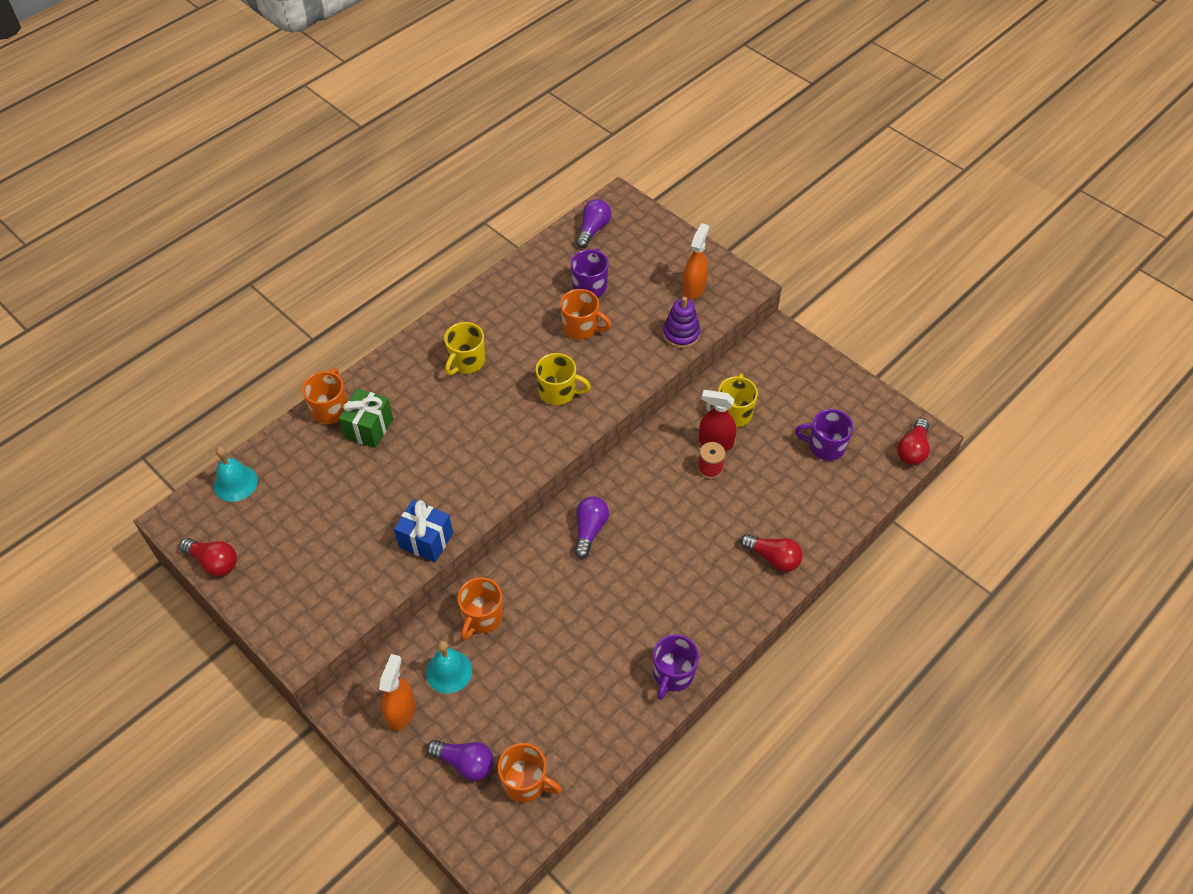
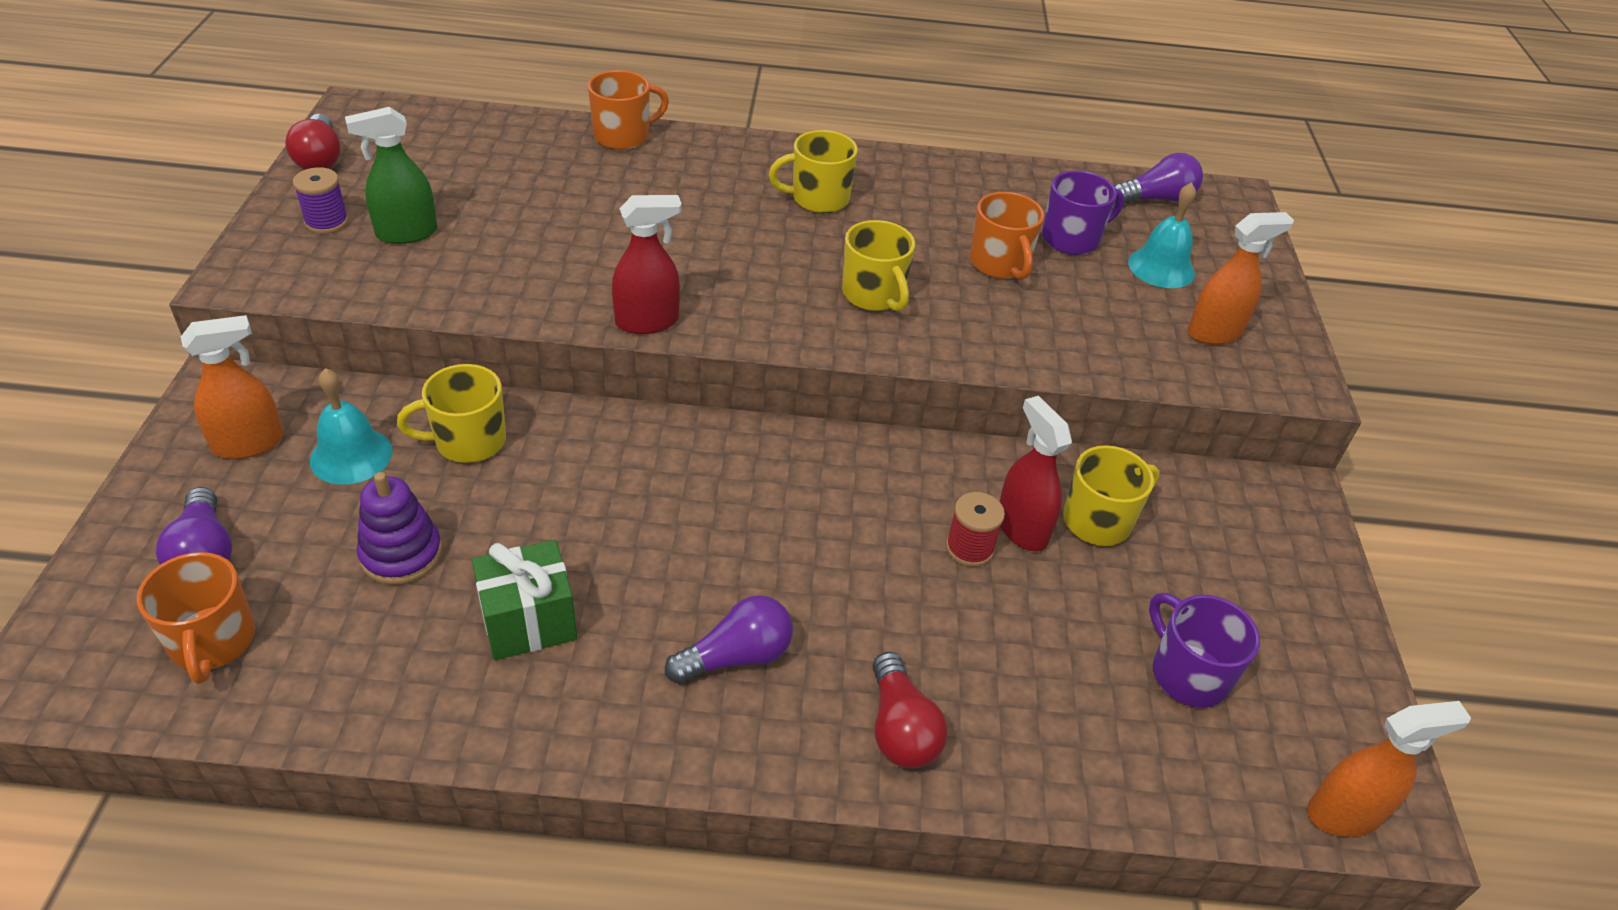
camera: 45 degrees right, 10 degrees down
(235, 483) = (446, 123): turquoise bell -> turquoise bell (1161, 267)
(283, 588) = (326, 222): none -> purple spool
(328, 556) = (406, 233): none -> green spray bottle
(369, 428) = (629, 175): green gift -> green gift (528, 621)
(426, 540) = (509, 298): blue gift -> none
(482, 617) = (468, 441): orange mug -> yellow mug
(496, 494) = (647, 322): none -> red spray bottle
(589, 530) = (717, 473): purple light bulb -> purple light bulb (736, 657)
(672, 674) = (551, 719): purple mug -> none
(681, 334) = (1124, 360): purple stacking toy -> purple stacking toy (401, 554)
(912, 450) = (1344, 813): red light bulb -> orange spray bottle

